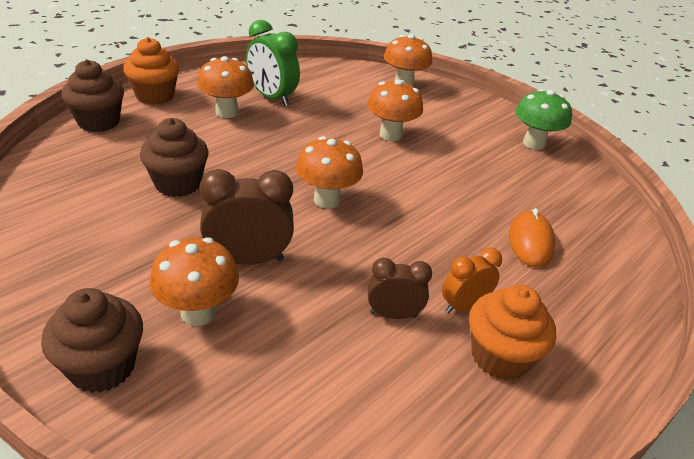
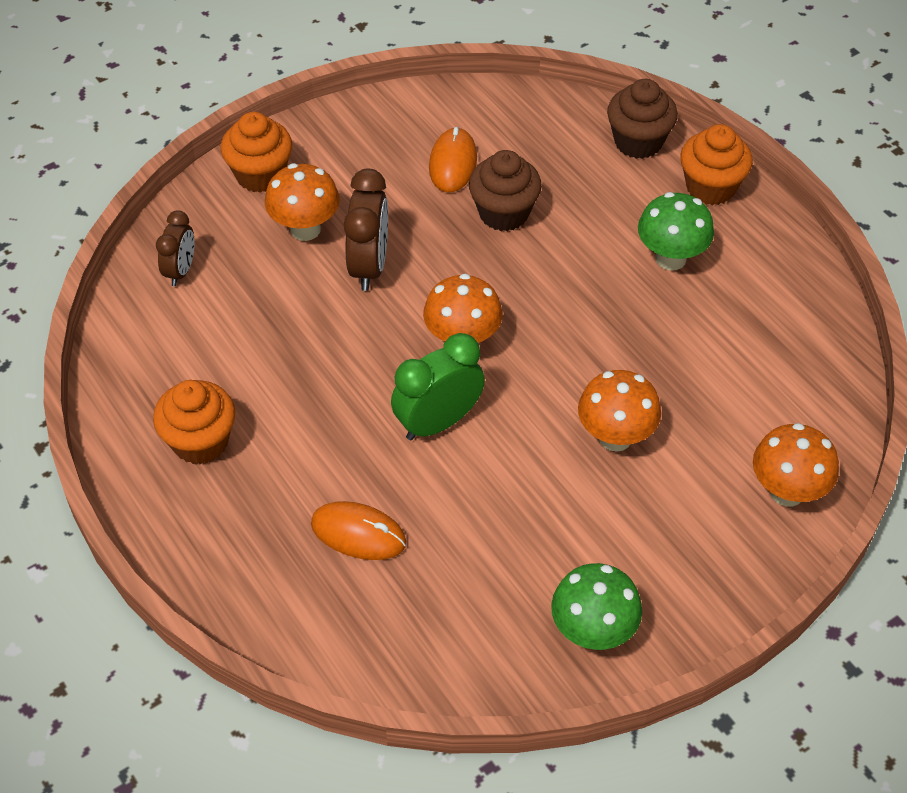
camera: 105 degrees right, 15 degrees up
(102, 367) = (260, 175): brown cupcake -> orange cupcake
(107, 215) = (453, 163): none -> orange mouse
(227, 112) = (670, 258): orange mushroom -> green mushroom
(272, 97) = (718, 309): green clock -> green clock (438, 422)
(393, 314) = (272, 369): brown clock -> brown clock (181, 271)
(463, 306) = (270, 431): orange clock -> none

